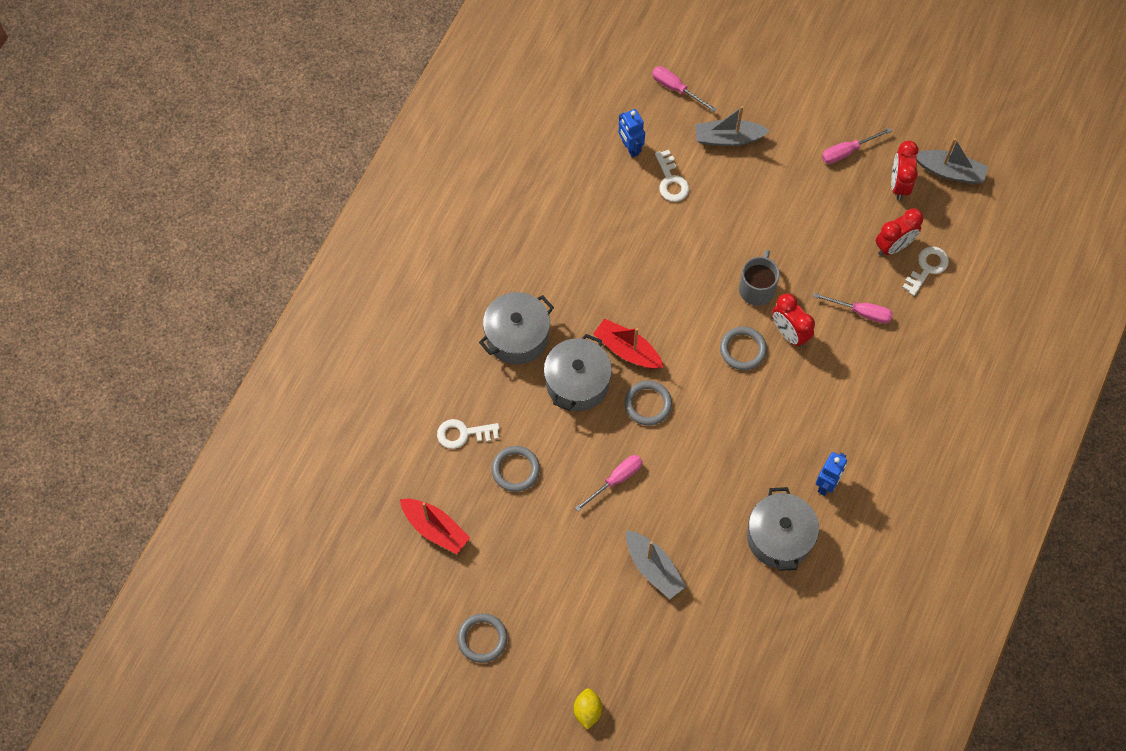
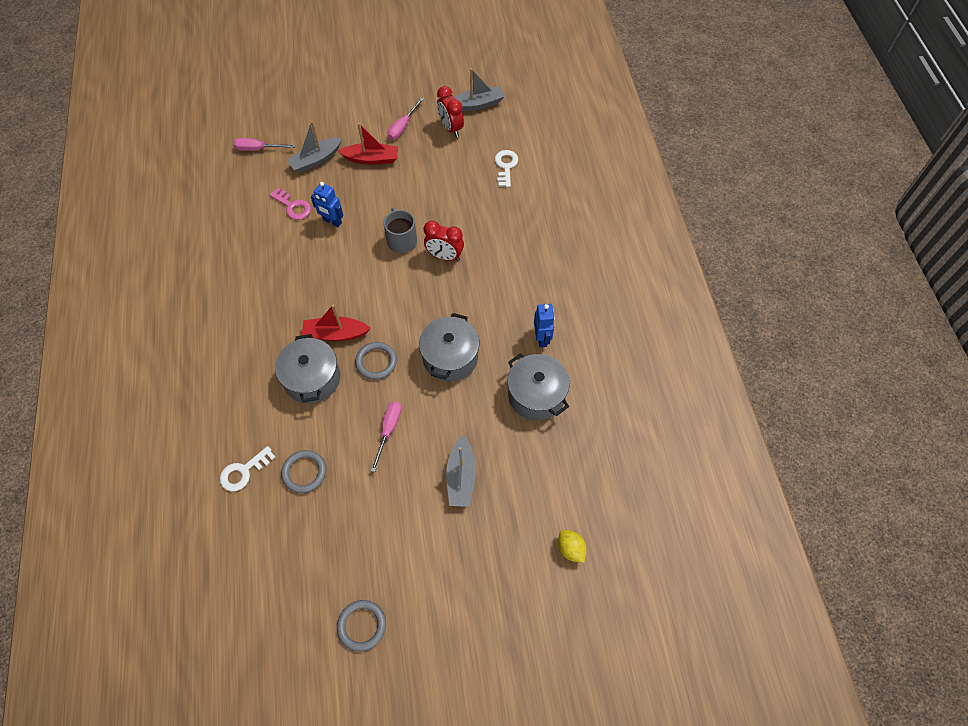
camera: 35 degrees left, 5 degrees down
(435, 529) = (265, 561): red boat -> red boat (371, 159)
(517, 336) = (243, 374): grey pot -> grey pot (450, 357)
(587, 711) = (486, 625): yellow lemon -> yellow lemon (570, 549)
(630, 148) = (249, 201): blue robot -> blue robot (332, 221)
(653, 568) = (461, 477): grey boat -> grey boat turned 75 degrees clockwise
(671, 181) = (293, 206): white key -> pink key
(743, 349) = (420, 285): grey ring -> none
(861, 312) = (483, 216): pink screwdriver -> none
(893, 246) = (474, 165): red clock -> none

